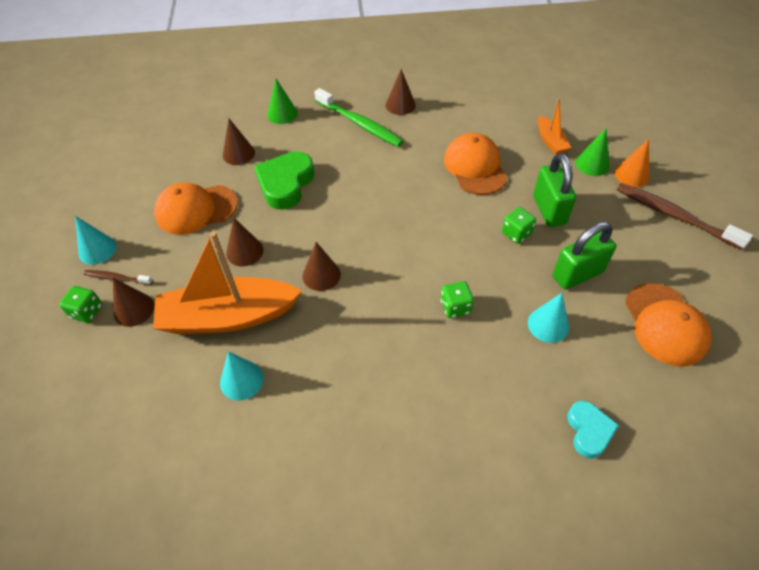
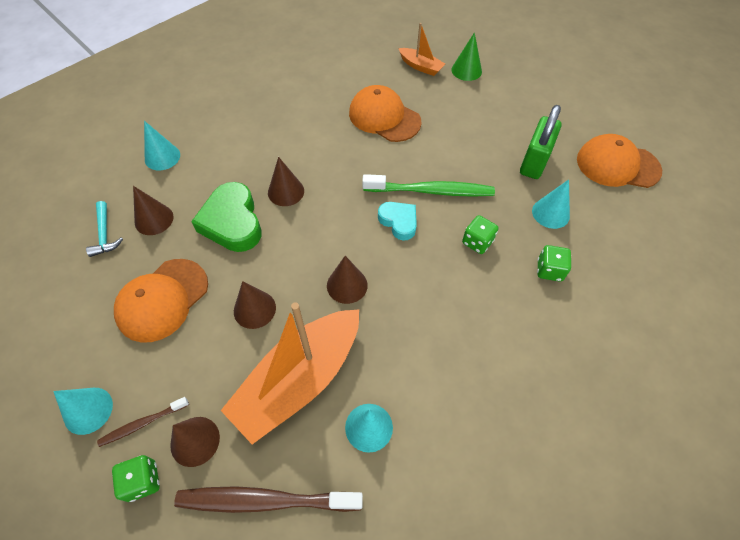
camera: 40 degrees left, 5 degrees up
(201, 147) = (104, 234): none -> turquoise hammer
(282, 114) = (162, 157): green cone -> turquoise cone
(359, 124) = (249, 129): green toothbrush -> green toothbrush (431, 191)
(400, 105) = (270, 94): brown cone -> brown cone (286, 191)
(516, 233) = (465, 155): green dice -> green dice (549, 270)
(549, 210) = (470, 123): green padlock -> none
(589, 431) = (644, 274): turquoise heart -> turquoise heart (399, 222)
(631, 175) = (499, 65): orange cone -> none
(665, 324) = (617, 165): orange cap -> orange cap turned 150 degrees clockwise
(674, 216) = (553, 82): brown toothbrush -> brown toothbrush (265, 500)

